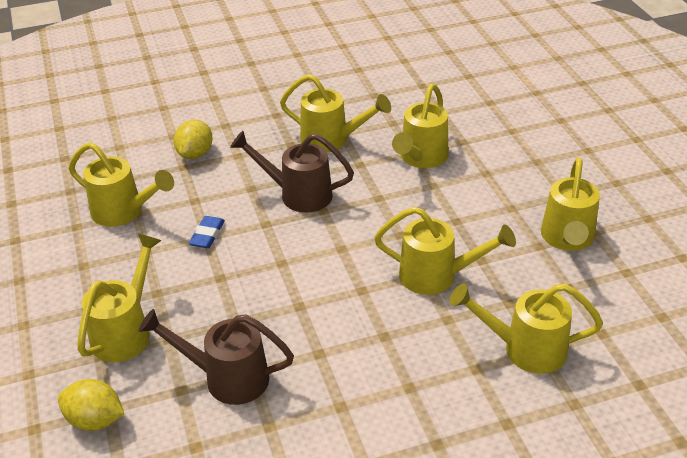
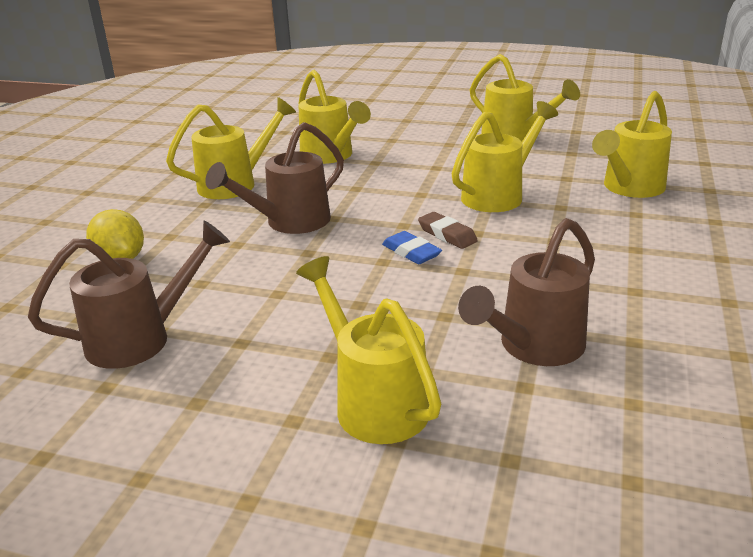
camera: 55 degrees left, 10 degrees down
(95, 420) = (523, 479): yellow lemon -> none
(123, 212) = (140, 339): yellow watering can -> brown watering can
(207, 235) = (275, 292): blue eraser -> blue eraser (411, 252)
(345, 276) = (447, 234): none -> brown eraser

